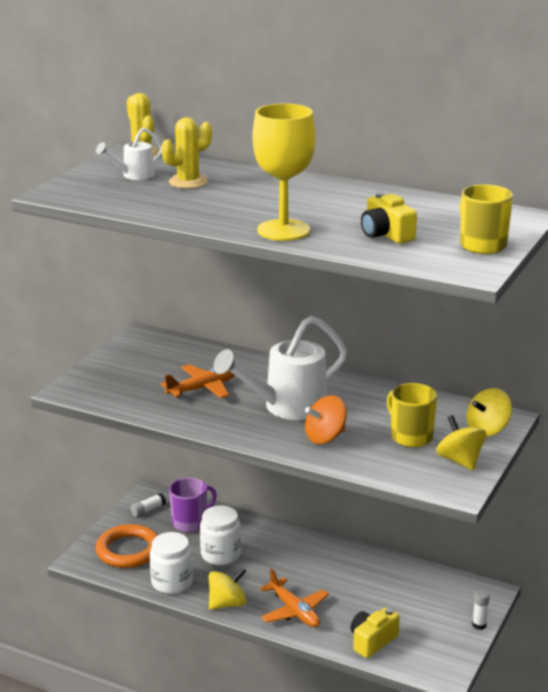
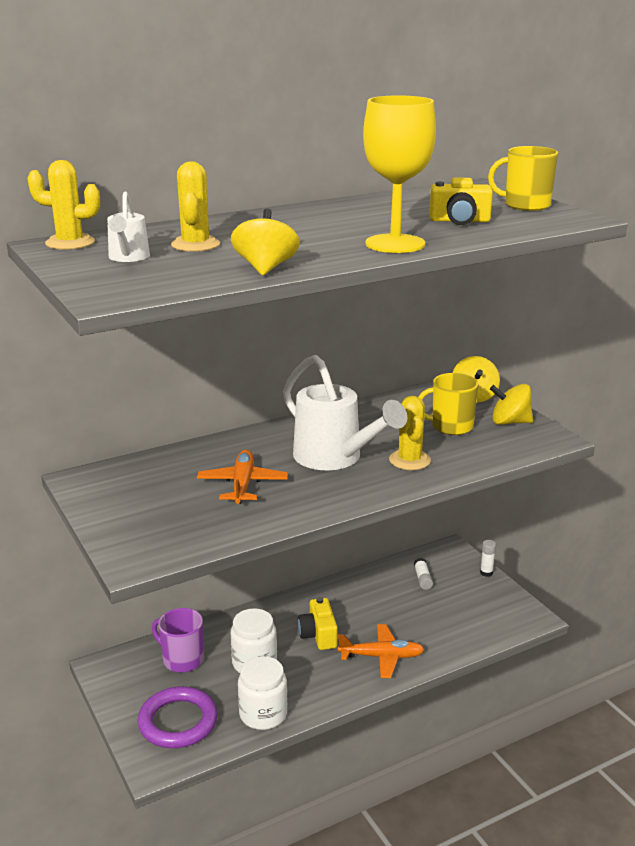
camera: 55 degrees left, 0 degrees up
(128, 550) = (178, 722): orange ring -> purple ring
(148, 510) = (127, 678): white glue stick -> white glue stick (422, 579)
(190, 522) = (182, 659): purple mug -> purple mug turned 60 degrees counterclockwise
(227, 604) = (332, 692): yellow spinning top -> yellow spinning top (265, 268)
(287, 407) = (334, 458): white watering can -> white watering can turned 45 degrees counterclockwise
(325, 437) = (409, 460): orange spinning top -> yellow cactus
(372, 641) = (460, 633): yellow camera -> yellow camera (318, 635)

